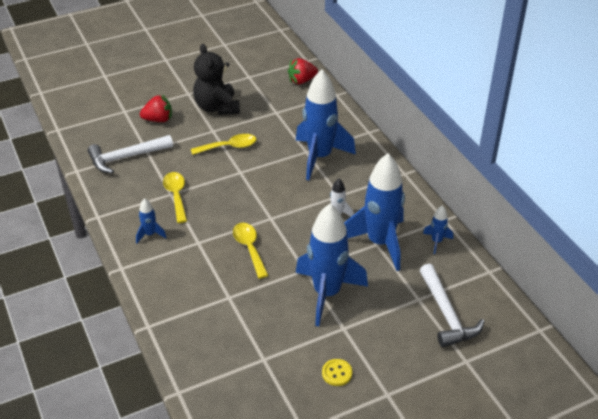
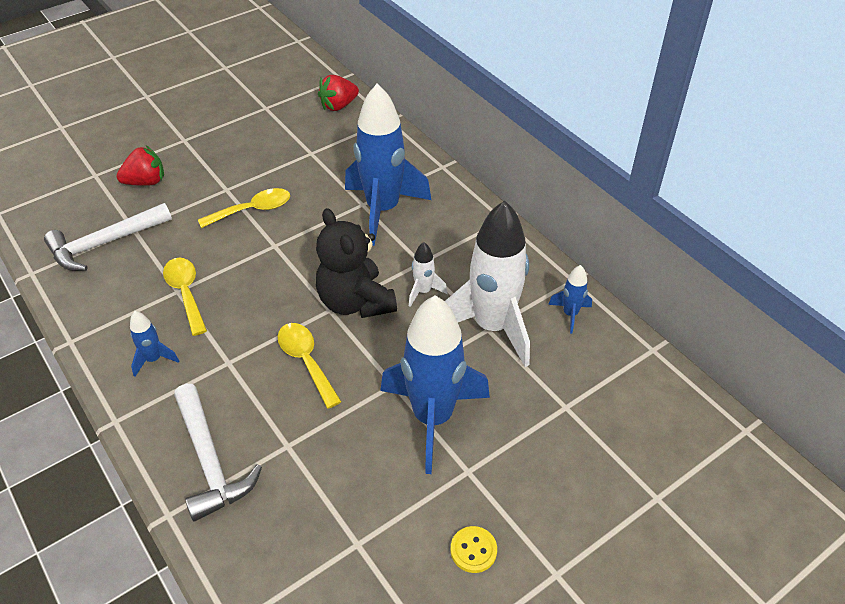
camera: 10 degrees left, 5 degrees up
(217, 107) = (227, 155): black teddy bear -> black teddy bear (355, 302)
(380, 243) = (492, 327): blue rocket -> white rocket
(447, 314) = (611, 425): white hammer -> white hammer (210, 461)

